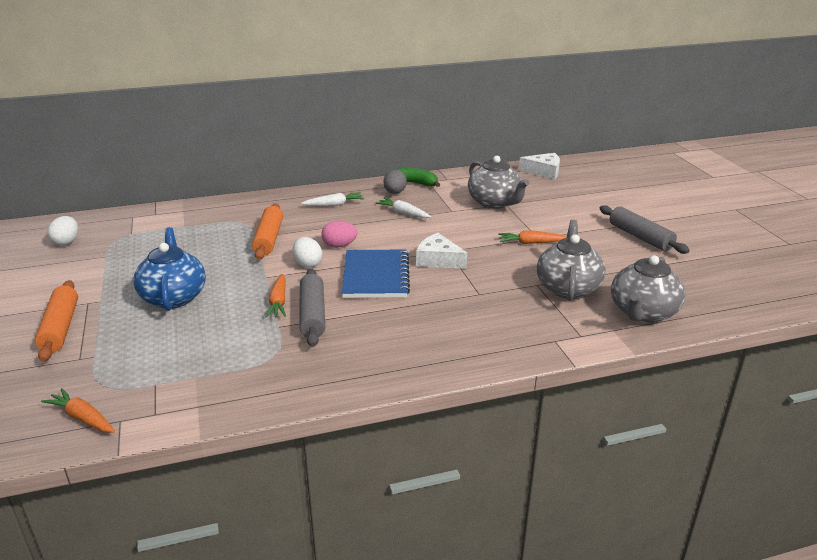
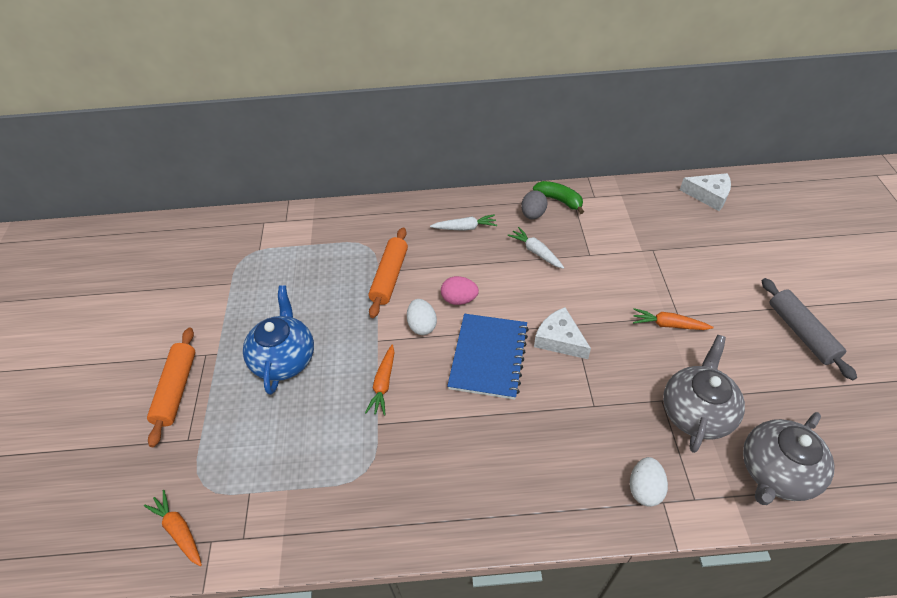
camera: 15 degrees right, 20 degrees up
(66, 242) = (198, 255): white egg -> white egg (644, 489)
(312, 314) = (413, 411): grey rolling pin -> none
(494, 203) = (640, 246): grey teapot -> none

